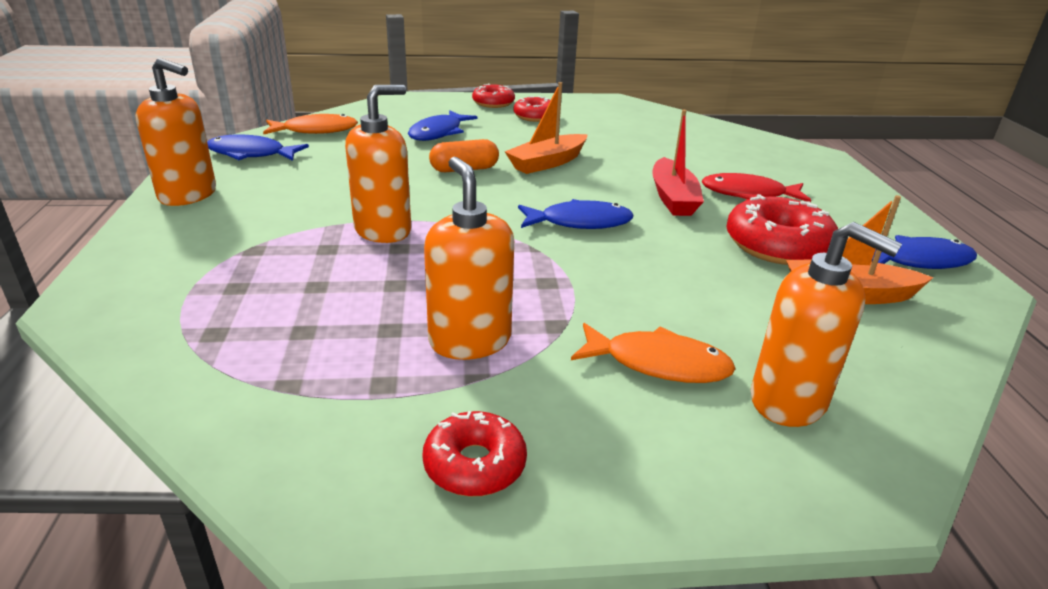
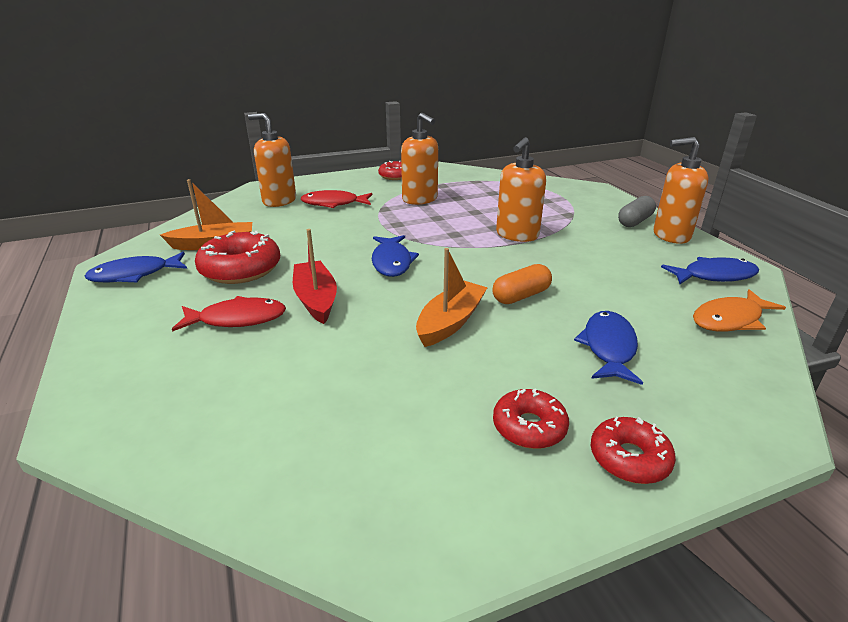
camera: 165 degrees right, 0 degrees up
(184, 221) = (635, 221): none -> grey capsule
(579, 222) = (392, 262): blue fish -> blue fish turned 75 degrees counterclockwise
(658, 363) = (334, 203): orange fish -> red fish

